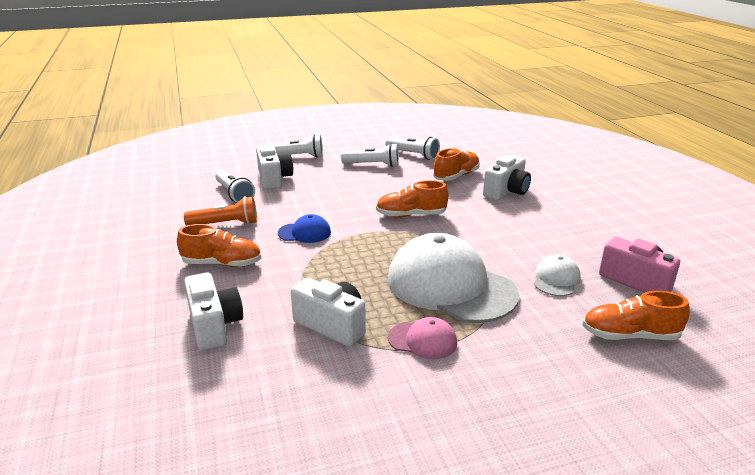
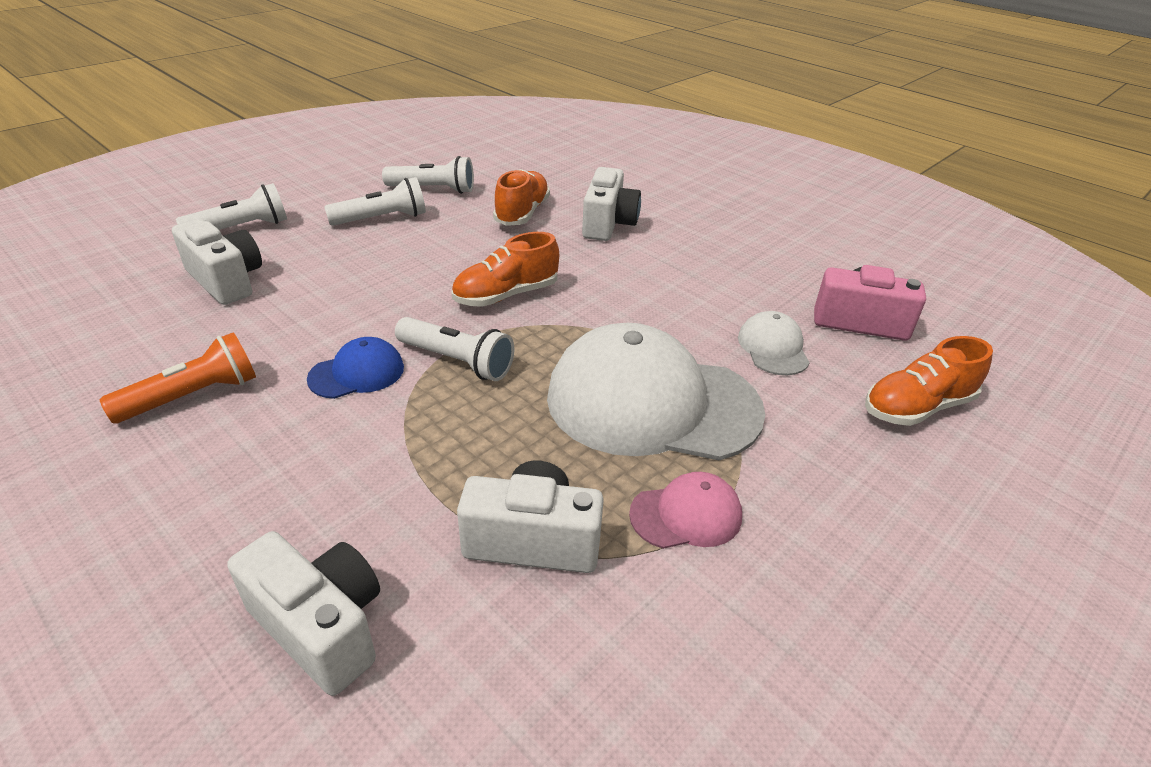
camera: 30 degrees left, 10 degrees up
(222, 264) = (243, 483): orange shoe -> none
(234, 194) = (169, 329): white flashlight -> white flashlight (457, 361)

